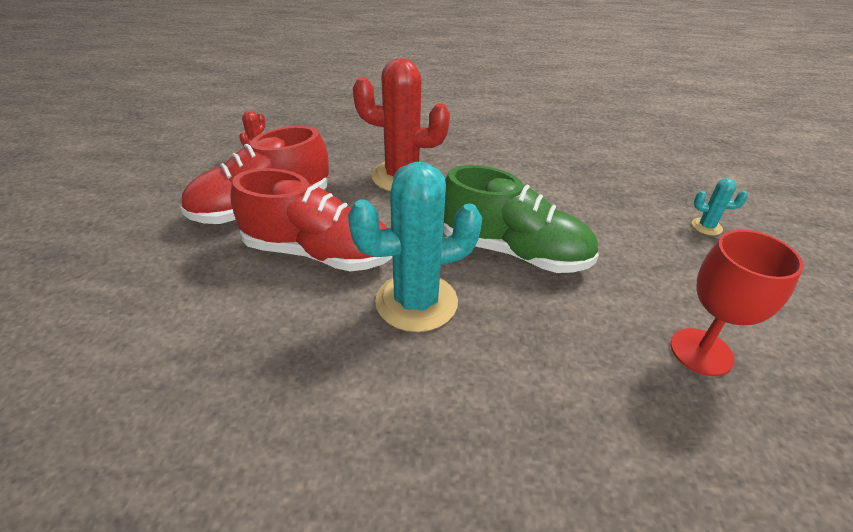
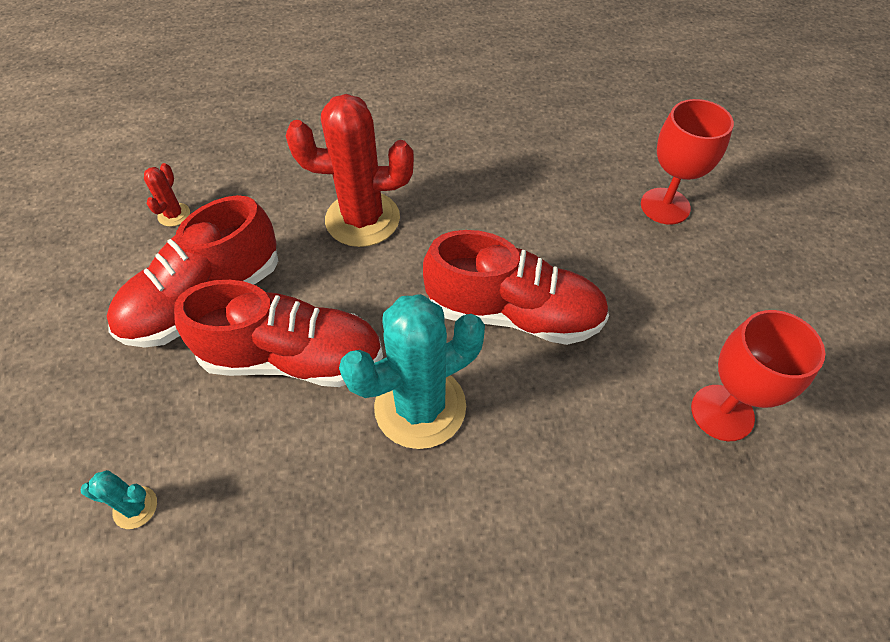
camera: 10 degrees left, 15 degrees up
(513, 252) = (513, 314): green shoe -> red shoe
(660, 201) = (665, 206): none -> red goblet
(706, 227) = (717, 237): turquoise cactus -> turquoise cactus (135, 507)

